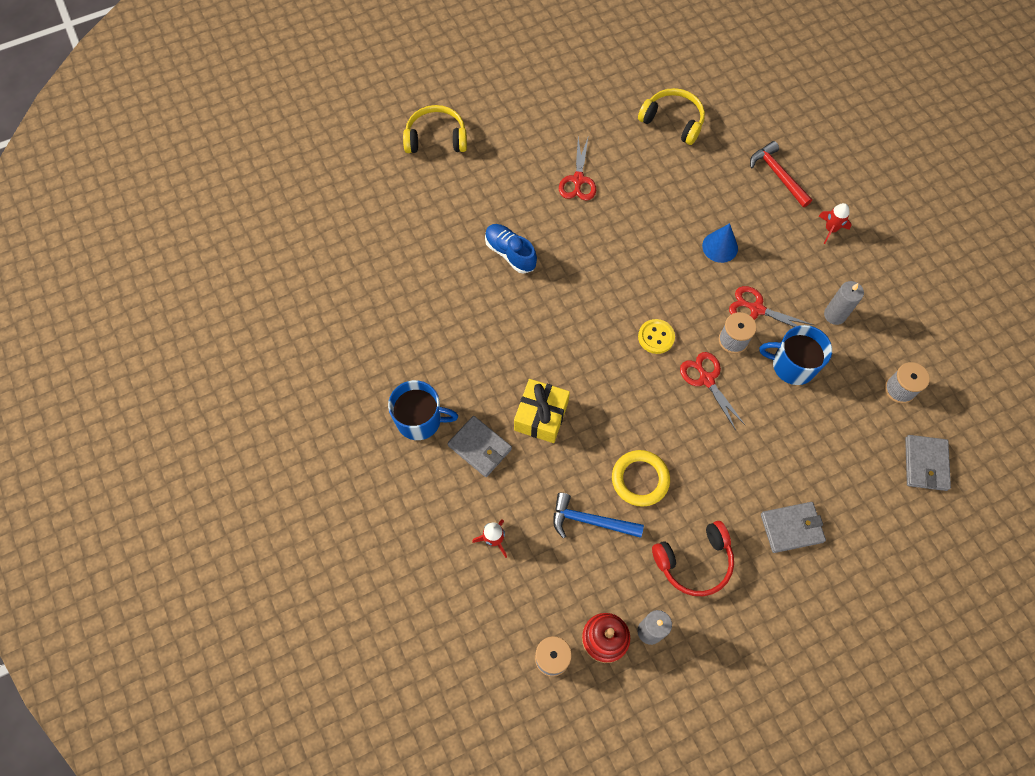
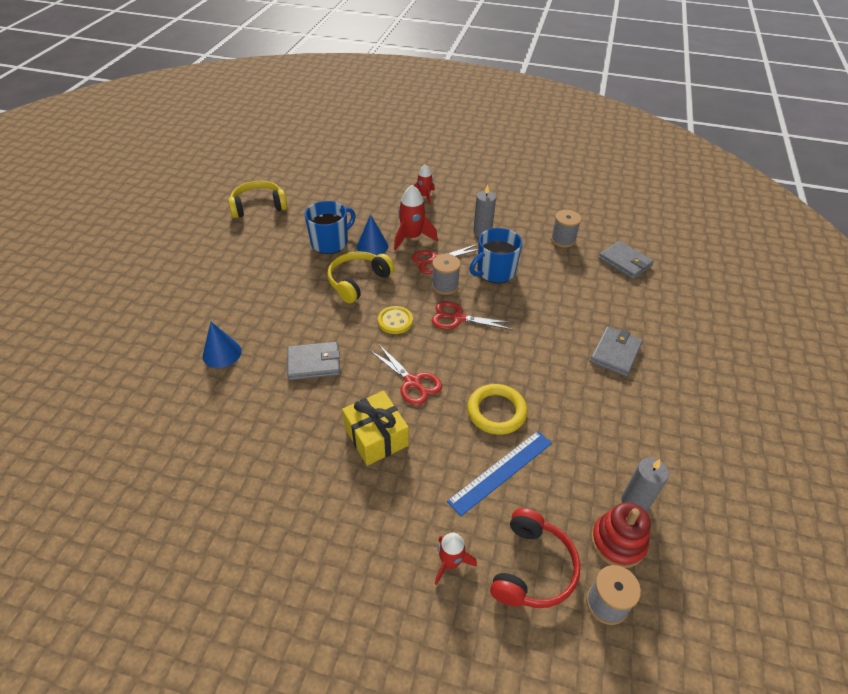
camera: 50 degrees left, 20 degrees down
(420, 420) = (275, 534): blue mug -> blue mug (330, 242)
(436, 138) = (67, 327): yellow headphones -> yellow headphones (358, 281)
(480, 447) = (354, 504): grey wallet -> grey wallet (314, 363)
(510, 253) = (222, 353): blue shoe -> blue cone
(578, 180) = (226, 275): red scissors -> red scissors (412, 382)
(590, 521) = (501, 471): blue hammer -> blue ruler
(694, 562) = (596, 428): red headphones -> red headphones (532, 568)
(764, 267) = (412, 237): none -> red rocket
(778, 175) = (360, 192): red hammer -> none

